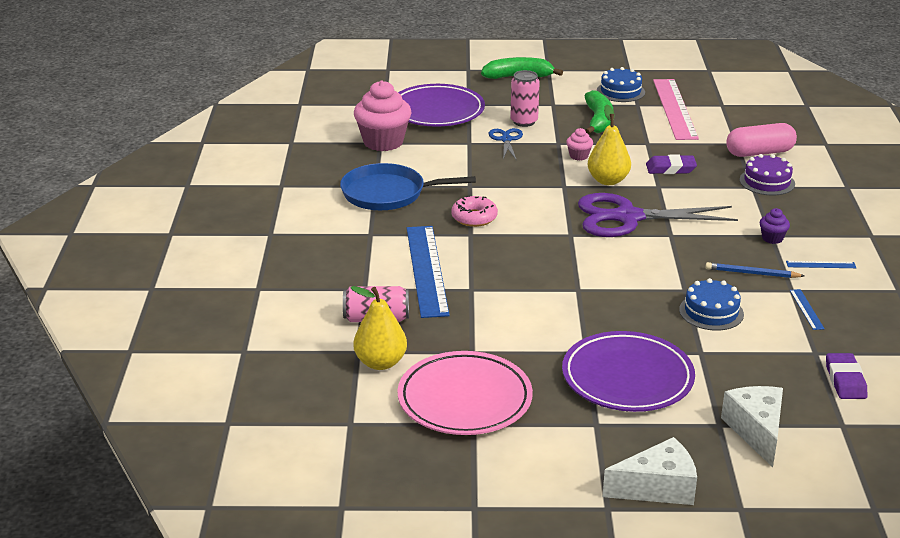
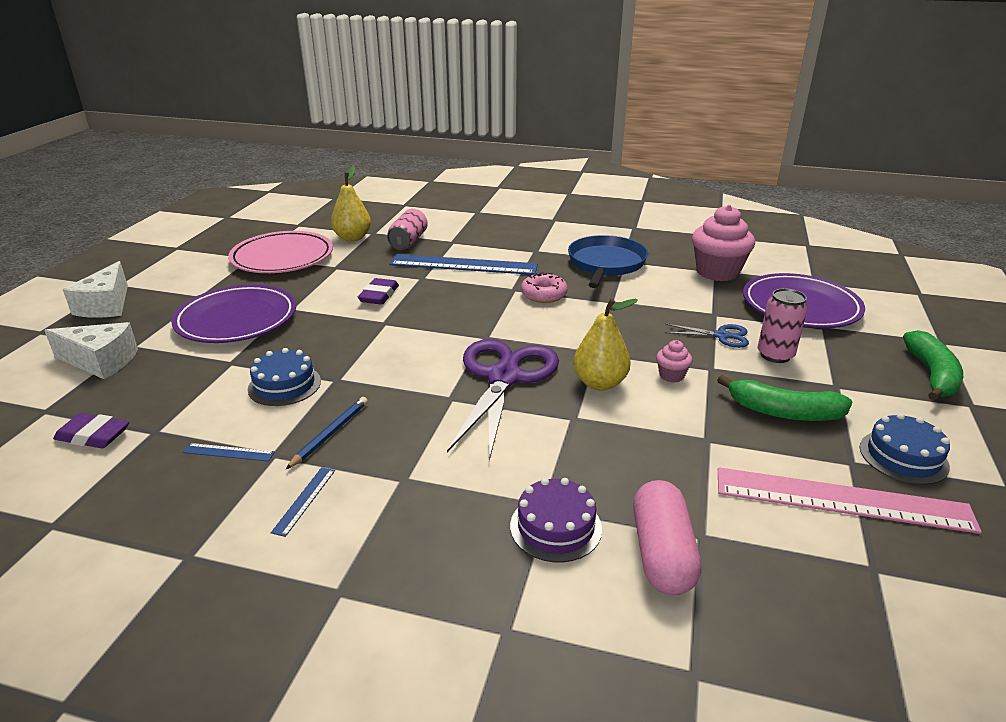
camera: 105 degrees right, 0 degrees up
(670, 168) = (622, 440): purple eraser -> purple eraser (379, 295)
(772, 238) = (394, 477): purple cupcake -> none

